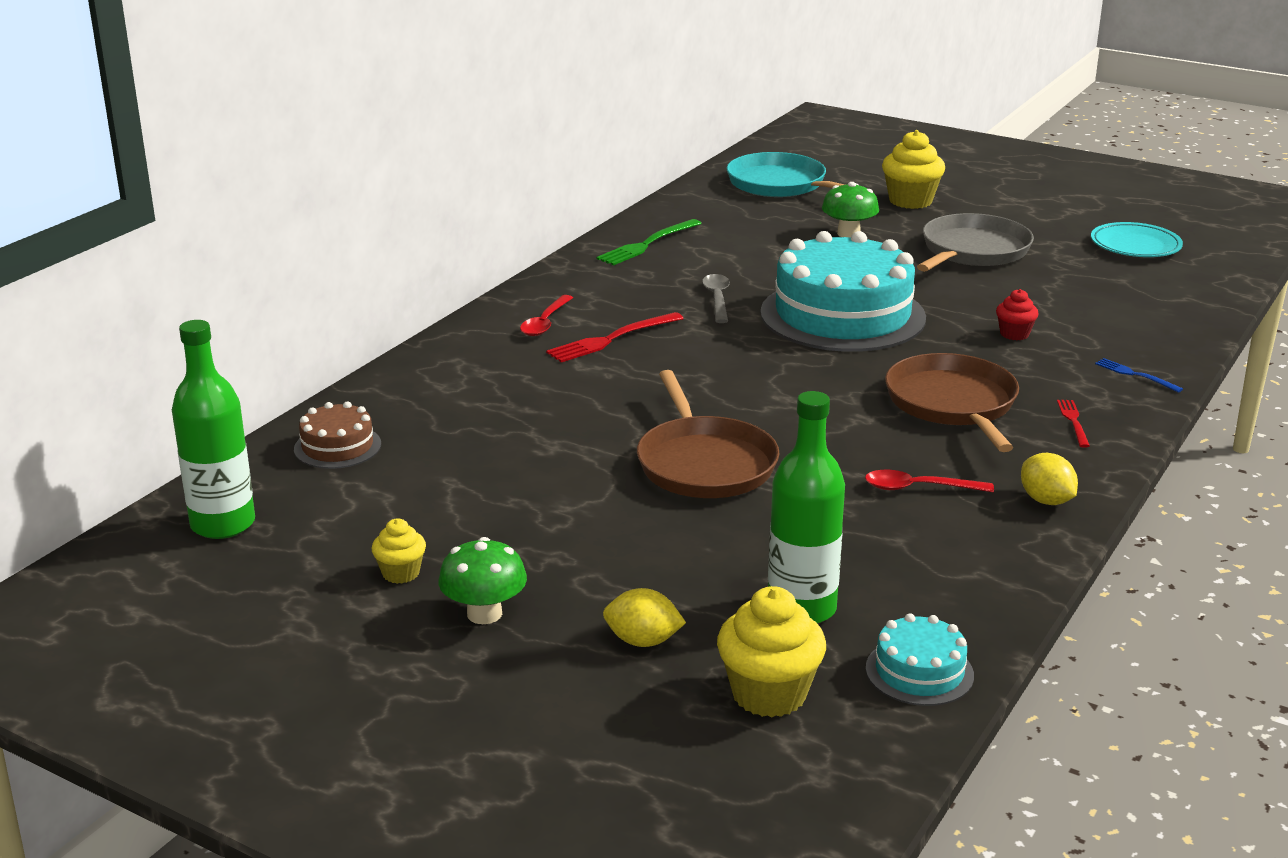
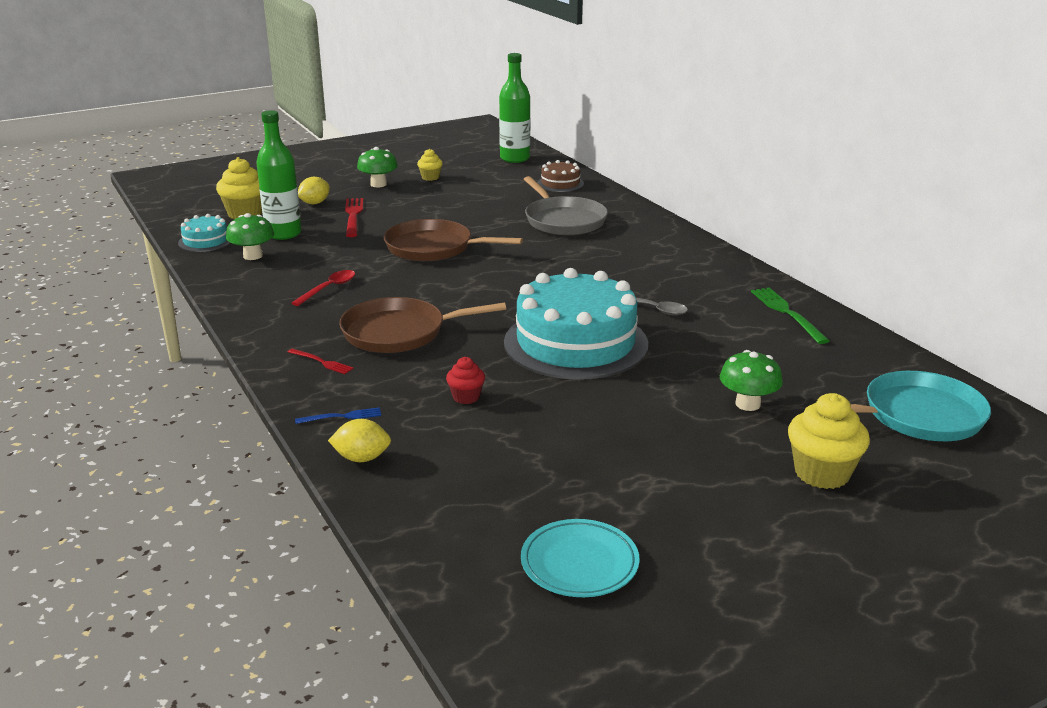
camera: 120 degrees right, 0 degrees up
(545, 323) = (664, 250): red spoon -> none
(611, 339) = (619, 262): red fork -> red fork (353, 216)
(909, 595) = (253, 256): none -> green mushroom
(953, 404) = (399, 332): brown pan -> brown pan turned 150 degrees clockwise
(973, 251) = (652, 452): grey pan -> grey pan (563, 220)
(1046, 500) = (262, 316): yellow lemon -> yellow lemon (362, 458)

